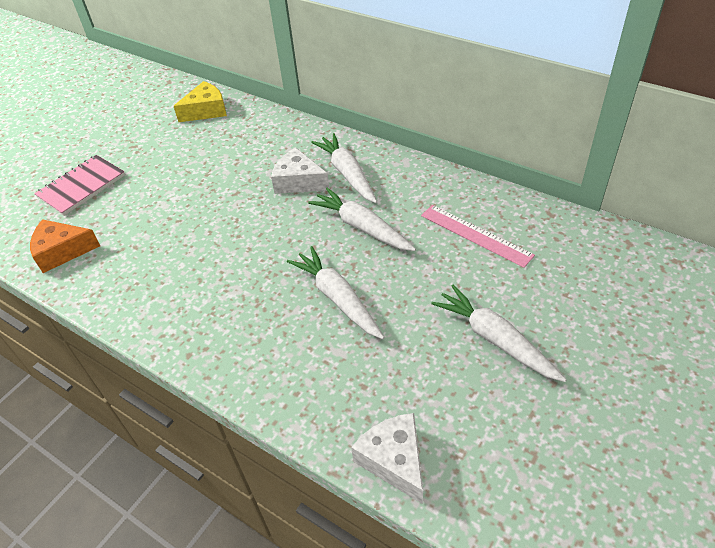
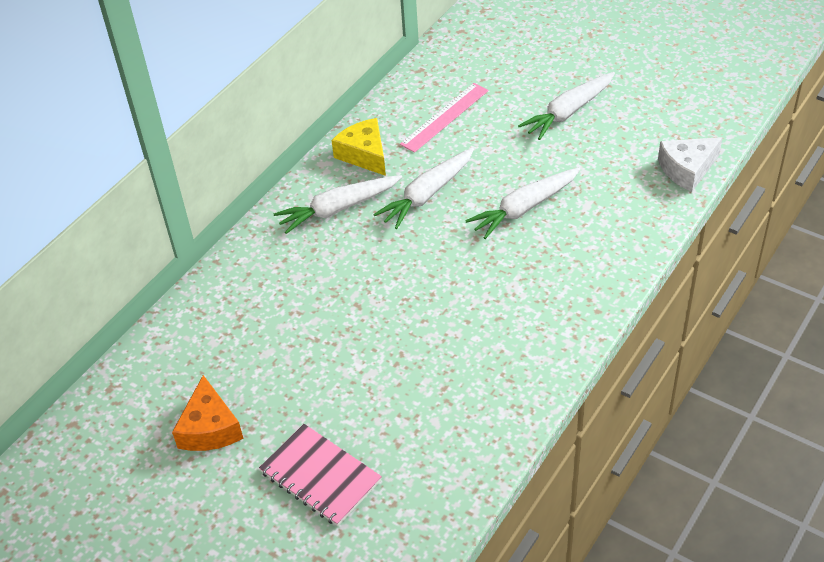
camera: 90 degrees left, 0 degrees up
(62, 251) = (448, 463): orange cheese -> orange cheese (210, 428)
(206, 111) = (170, 362): yellow cheese -> yellow cheese (364, 154)
(298, 181) = (345, 250): white cheese -> none

